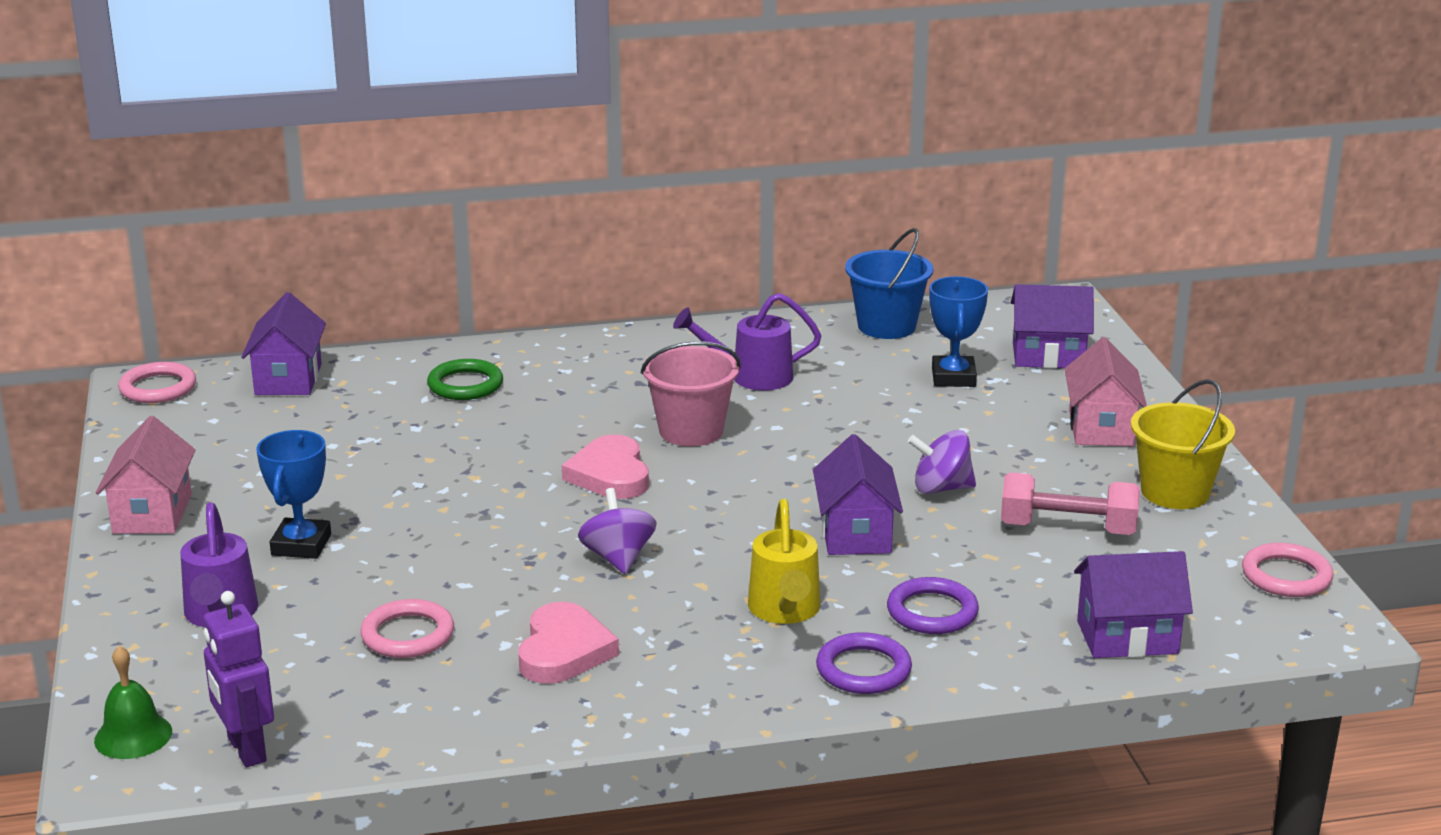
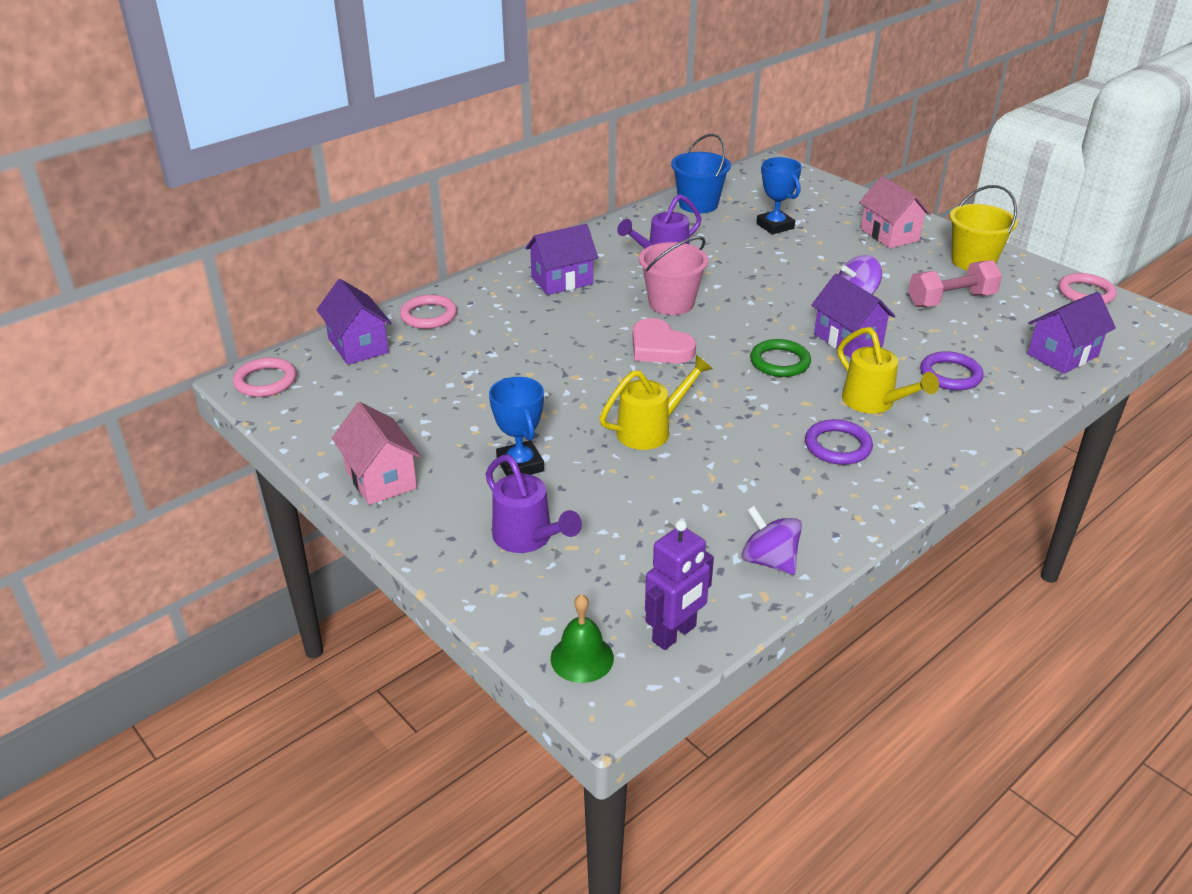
camera: 30 degrees left, 10 degrees up
(246, 750) = (674, 634): purple robot -> purple robot turned 75 degrees counterclockwise
(408, 635) = (674, 504): pink ring -> pink ring (428, 315)
(465, 385) = (489, 314): green ring -> green ring (780, 362)
(482, 556) = (651, 430): none -> yellow watering can
(564, 650) = (784, 477): pink heart -> none
(618, 558) = (735, 402): purple spinning top -> purple spinning top (769, 560)
(863, 669) = (963, 425): purple ring -> purple ring (838, 446)
(1048, 356) = (807, 199): purple house -> purple house (562, 281)

